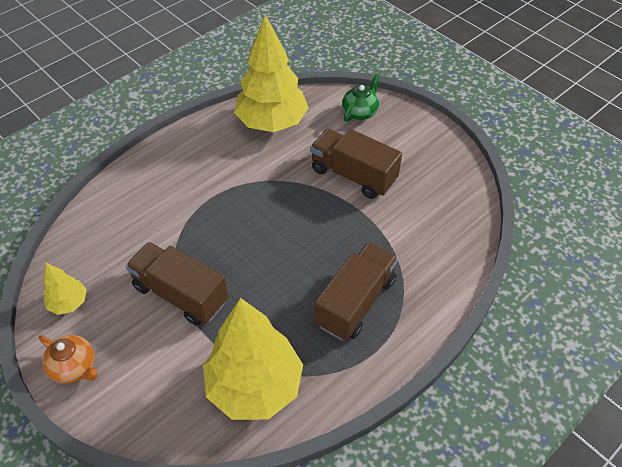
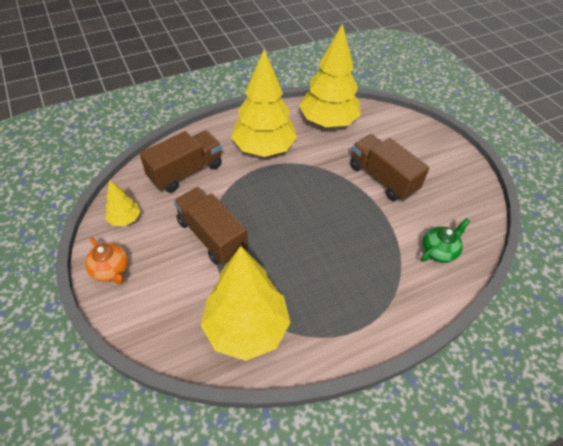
camera: 15 degrees right, 0 degrees up
(206, 173) = (264, 148): none -> yellow tree
(355, 302) = (353, 283): brown truck -> brown truck (186, 172)
(360, 112) = (403, 130): green teapot -> green teapot (439, 251)

